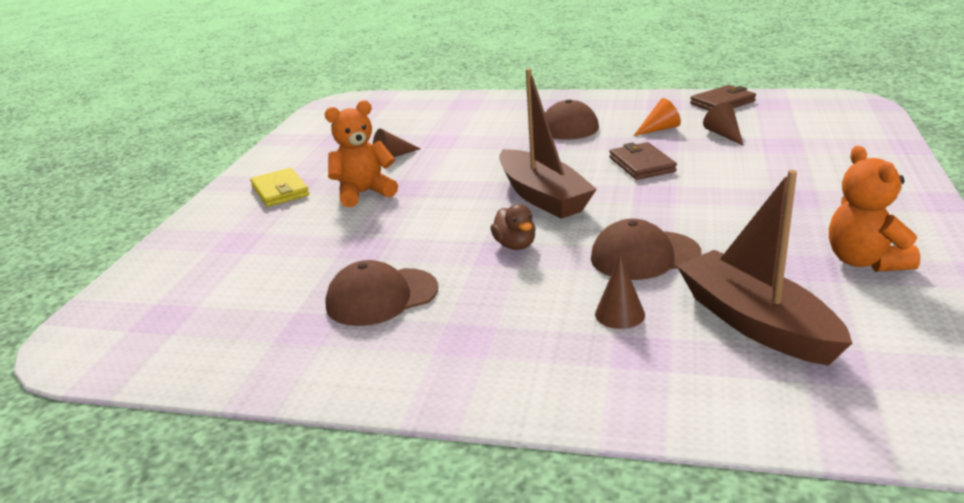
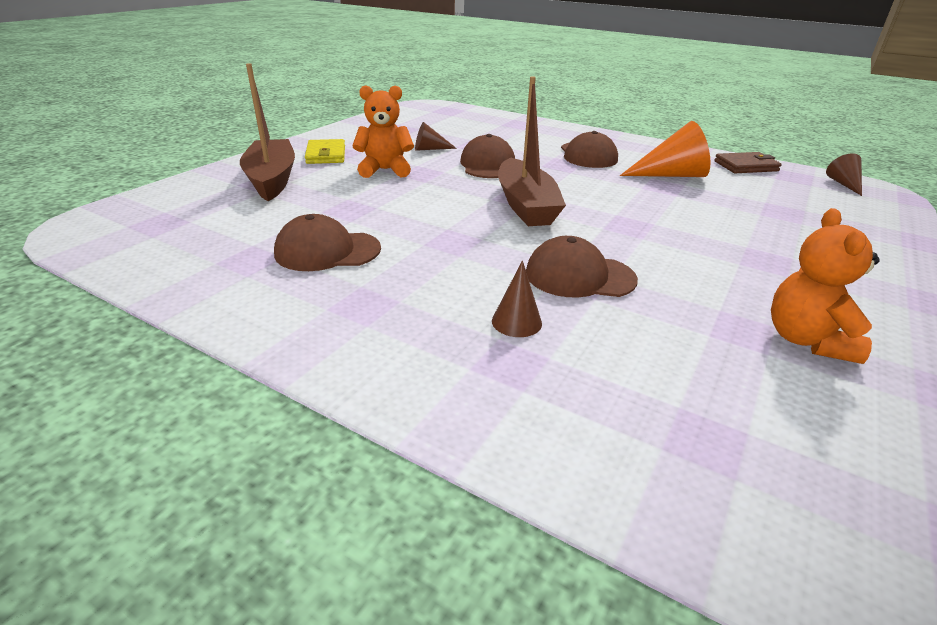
camera: 15 degrees right, 5 degrees up
(470, 161) = (488, 165): none -> brown cap
(515, 245) = (471, 238): brown duck -> none
(642, 165) = (634, 199): brown wallet -> none
(659, 129) = (671, 175): orange cone -> orange cone, size x1.82
(724, 135) = (729, 192): brown cone -> brown cone (844, 184)
(756, 323) = (646, 369): brown boat -> brown boat (272, 179)

